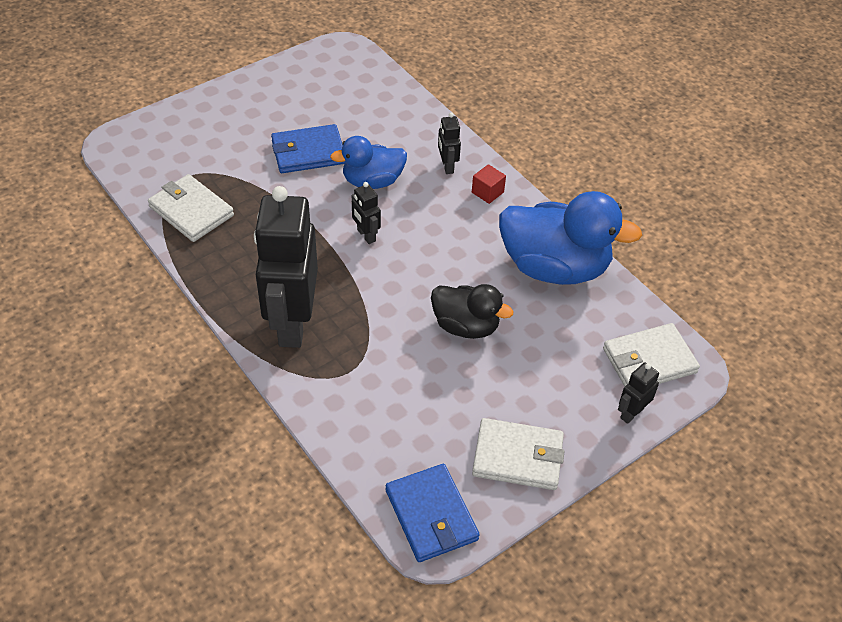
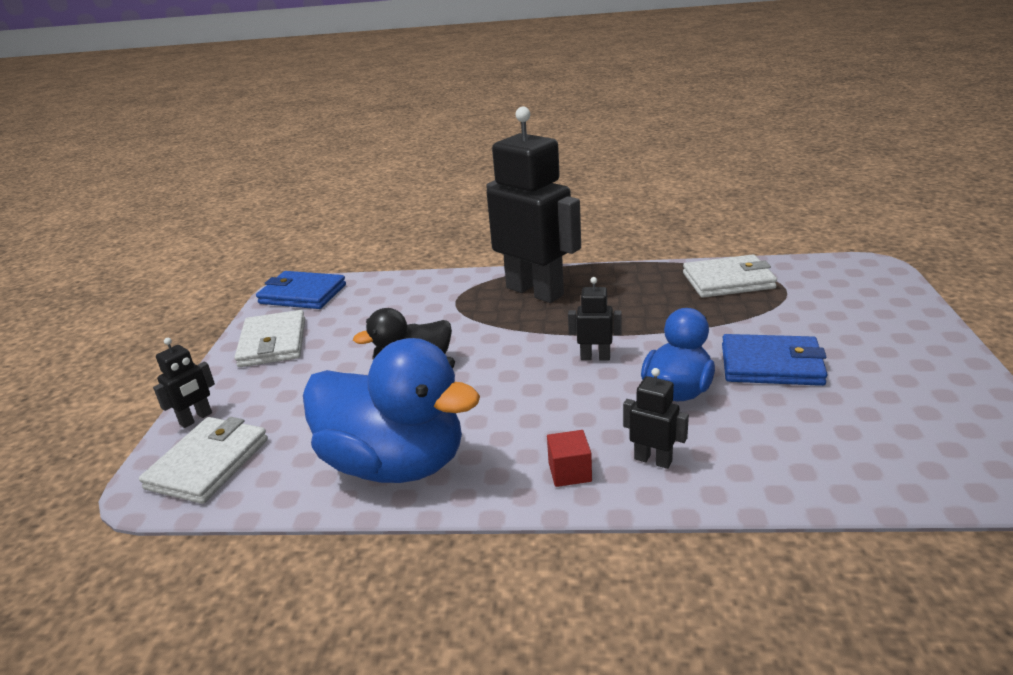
camera: 135 degrees right, 20 degrees down
(308, 152) = (771, 365): blue wallet -> blue wallet turned 75 degrees clockwise
(518, 457) = (273, 343): white wallet -> white wallet turned 60 degrees counterclockwise
(554, 267) = (395, 464): blue duck -> blue duck turned 120 degrees counterclockwise
(631, 413) = (196, 419): black robot -> black robot turned 45 degrees clockwise

